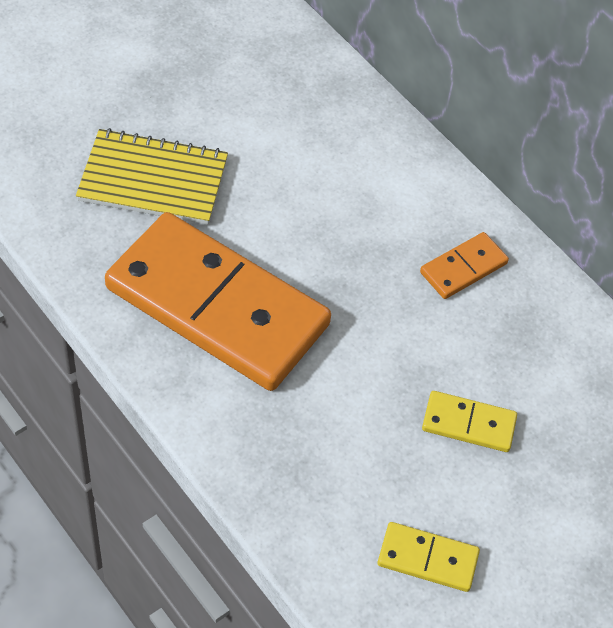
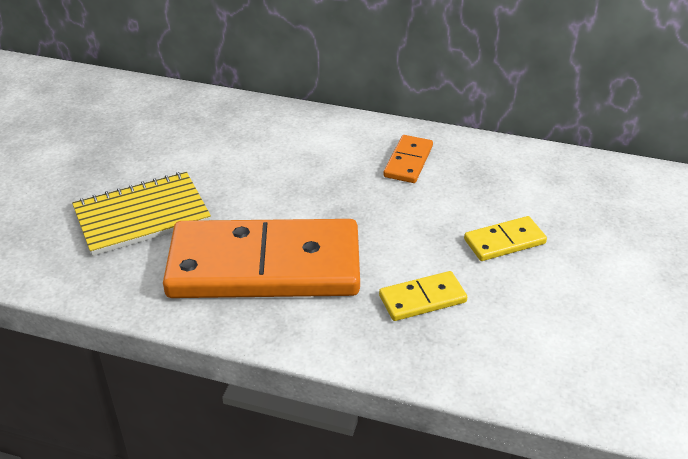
camera: 30 degrees left, 15 degrees down
(427, 559) = (567, 334): yellow domino -> yellow domino (422, 299)

